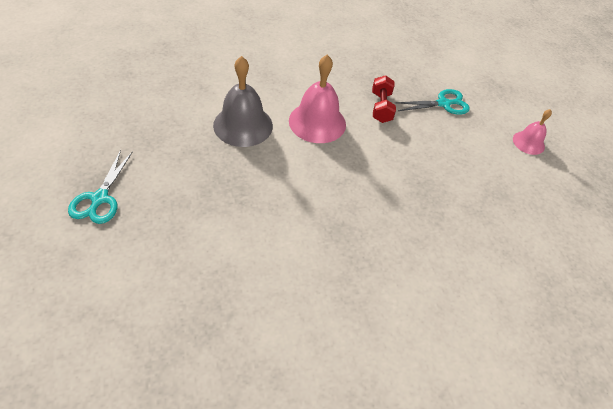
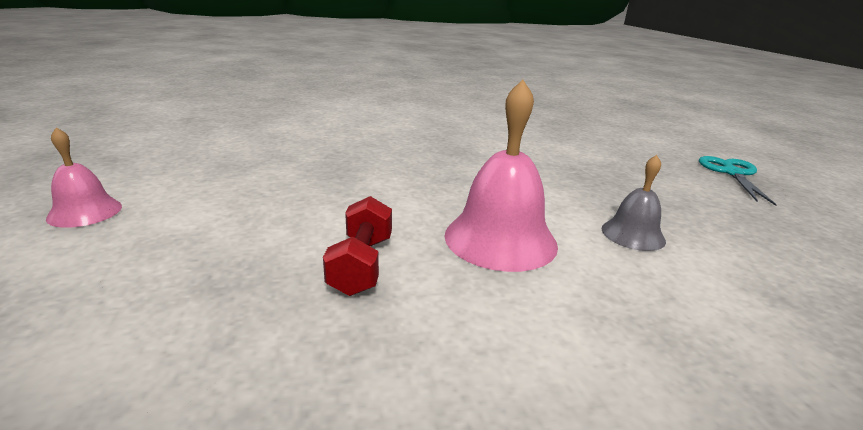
camera: 175 degrees left, 25 degrees down
(243, 125) = (633, 234): grey bell -> grey bell, size x0.57
(443, 104) = (195, 275): turquoise scissors -> none

